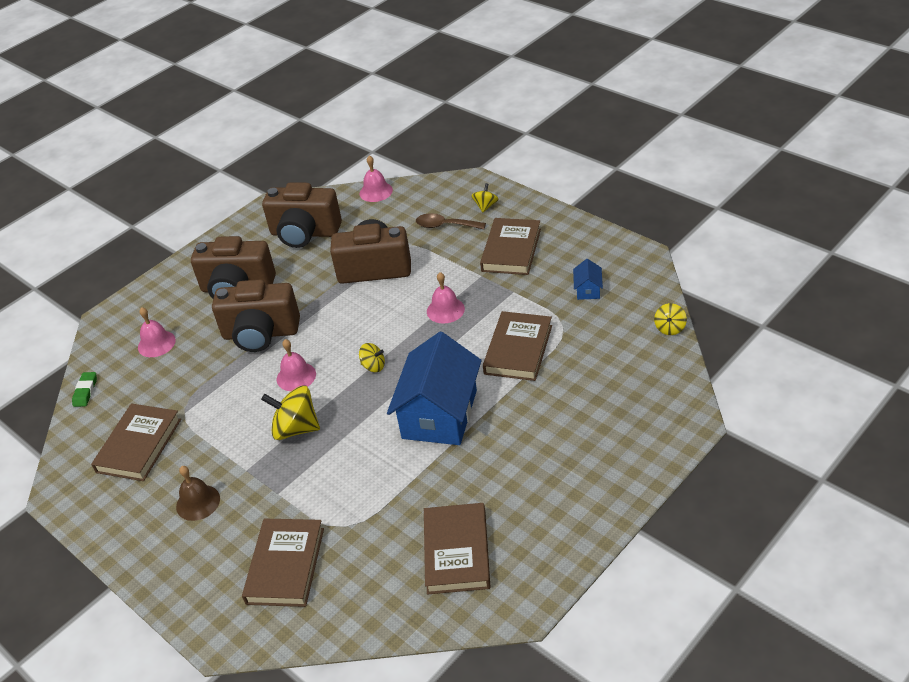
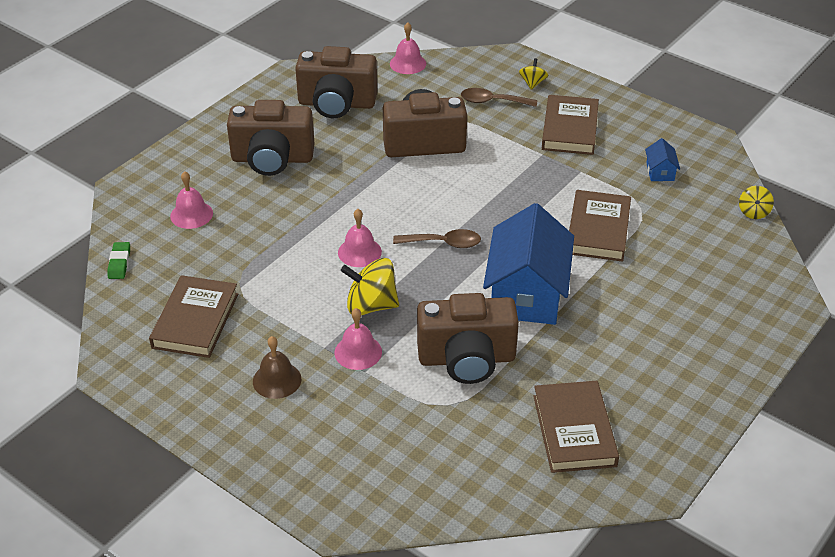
camera: 10 degrees left, 0 degrees up
(261, 334) = (310, 207): brown camera -> brown camera (467, 359)
(285, 565) = (390, 444): brown book -> none
(373, 366) = (444, 243): yellow spinning top -> brown spoon
(445, 310) = (511, 188): pink bell -> pink bell (358, 352)

